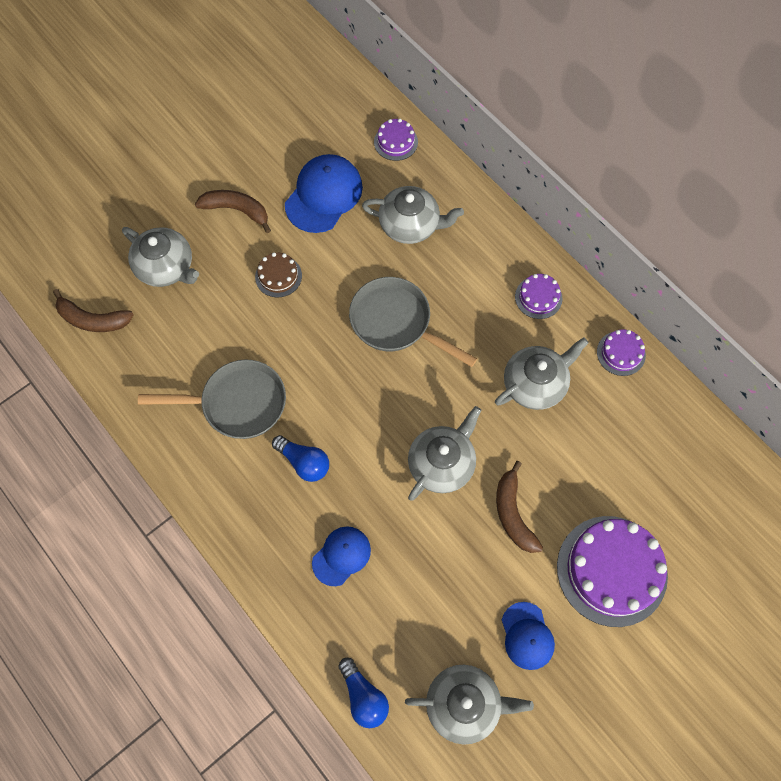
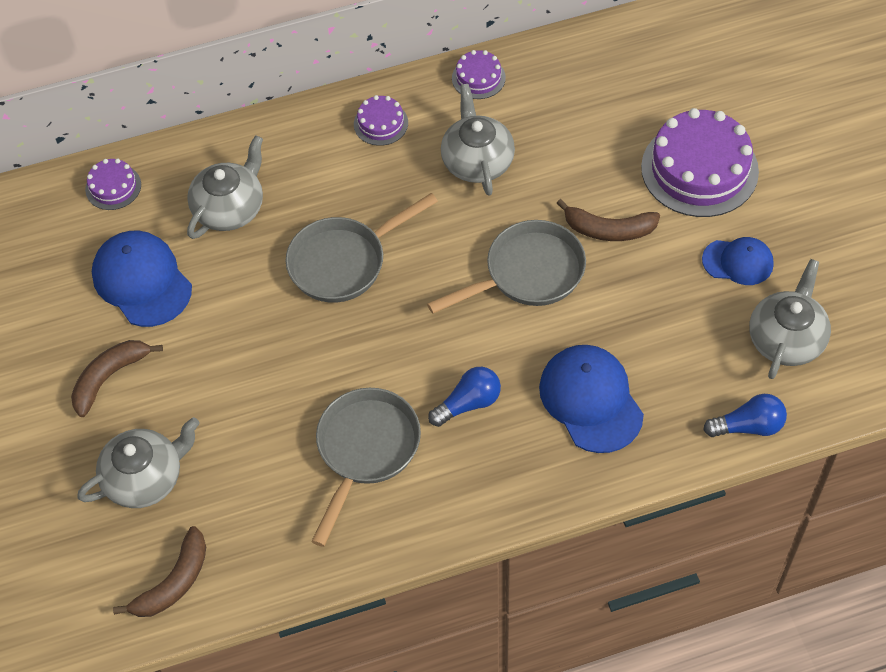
camera: 65 degrees left, 10 degrees down
(278, 276) = (223, 360): brown cake -> none
(341, 556) = (591, 400): blue cap -> blue cap, size x1.62
(442, 463) = (527, 273): grey teapot -> grey pan

